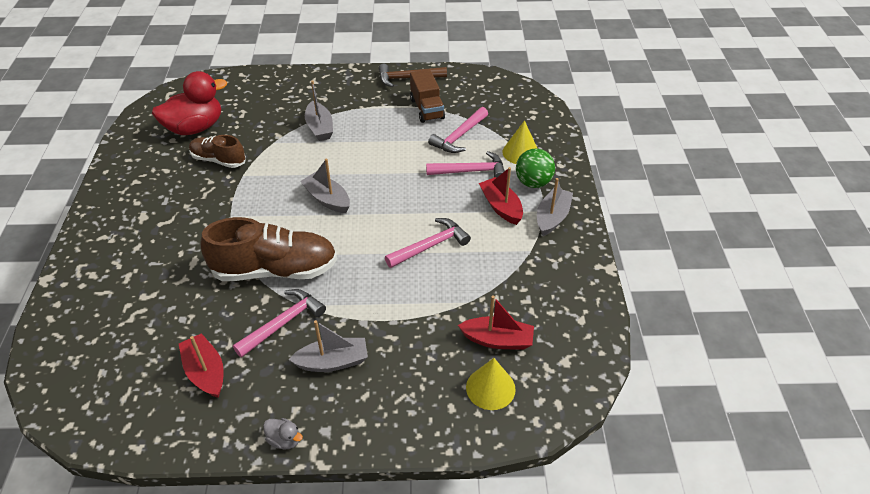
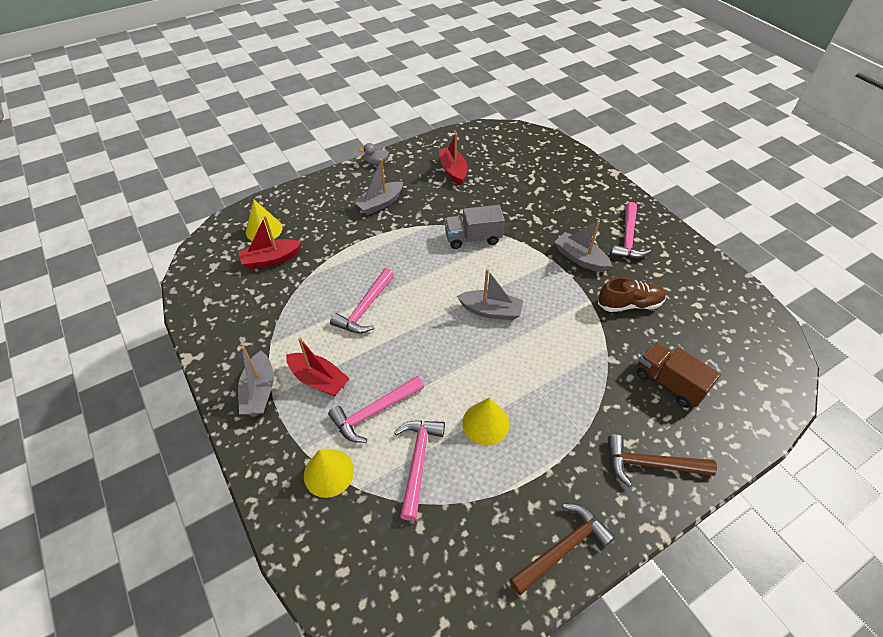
camera: 150 degrees right, 5 degrees up
(195, 128) = (698, 328): red duck -> none
(205, 372) = (453, 171): red boat -> red boat turned 135 degrees counterclockwise
(275, 270) = (473, 238): brown shoe -> grey truck
(283, 323) = (432, 210): pink hammer -> pink hammer (628, 239)
(320, 128) = (583, 392): grey boat -> grey boat (580, 258)
(323, 86) = (650, 464): none -> brown hammer
(399, 137) = (485, 423): none -> yellow cone
(427, 109) = (490, 493): brown truck -> brown truck (669, 383)
(533, 182) = (296, 430): green ball -> none

